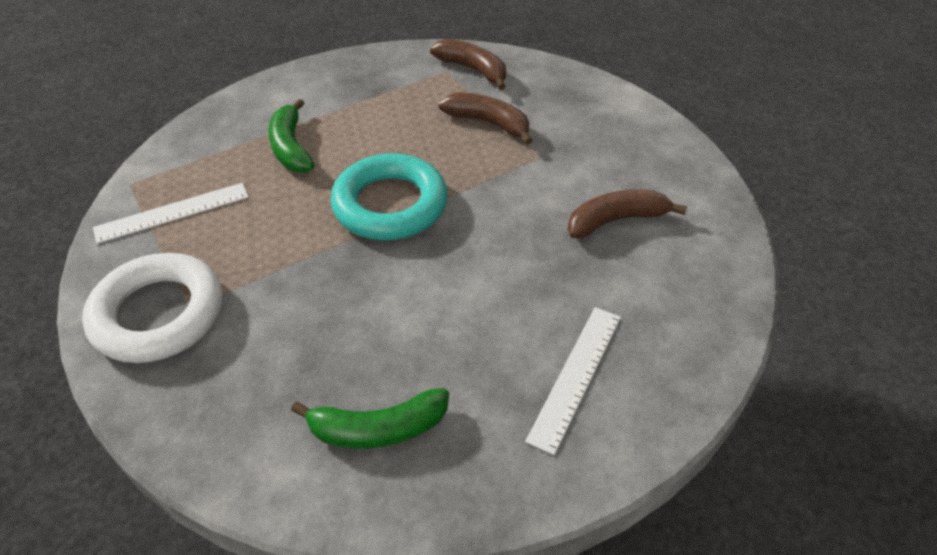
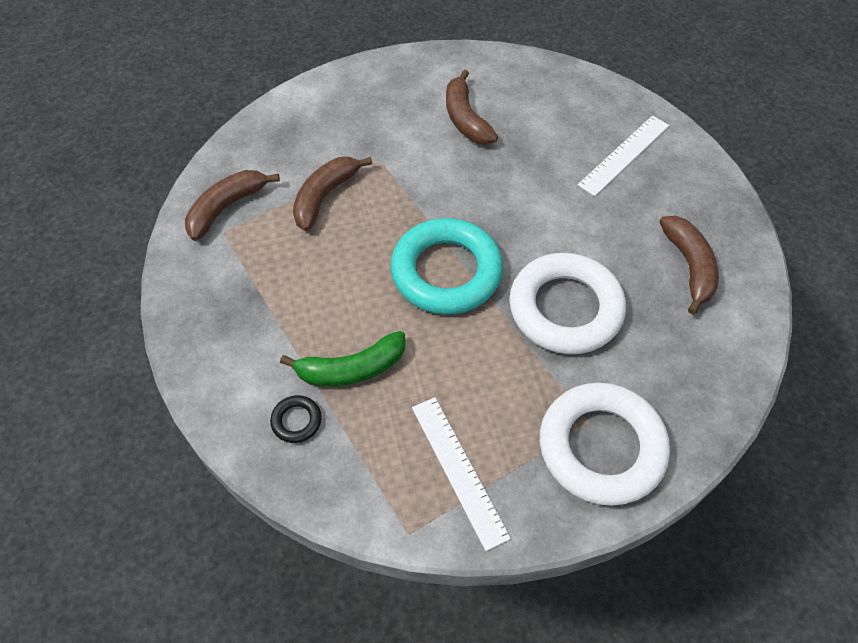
camera: 90 degrees left, 10 degrees up
(249, 121) = (296, 421): none -> black ring
(331, 296) = (565, 309): none -> white ring
(378, 428) = (689, 266): green banana -> brown banana
(576, 376) = (624, 155): white ruler -> white ruler turned 75 degrees counterclockwise

